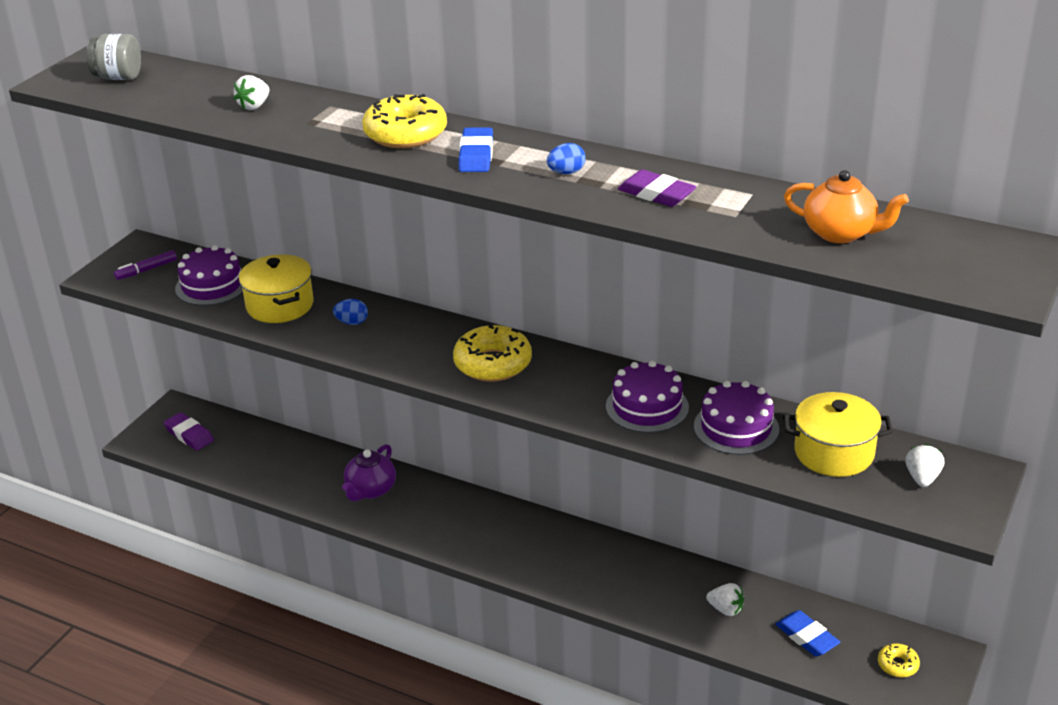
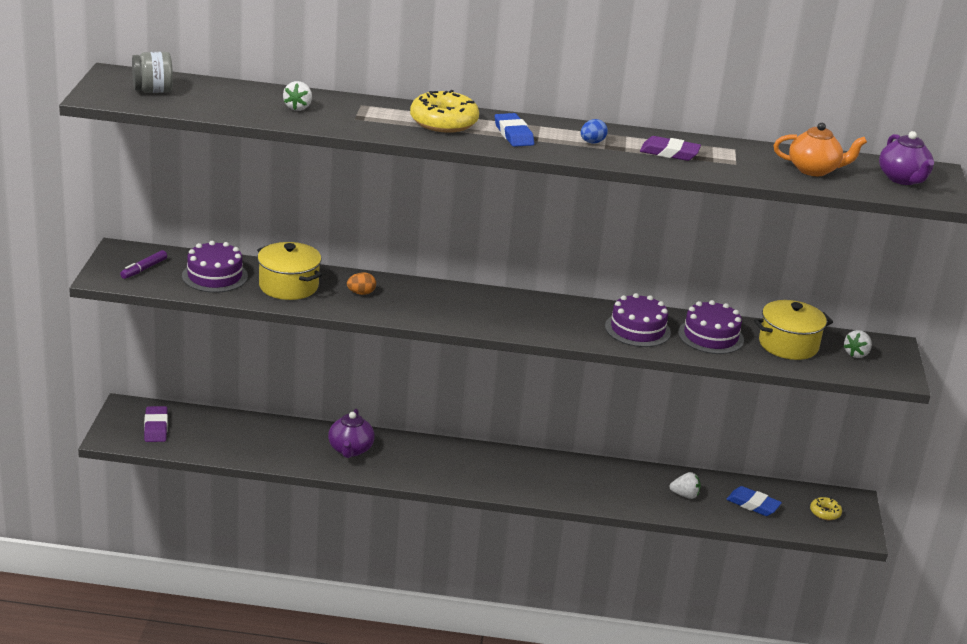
camera: 25 degrees left, 5 degrees down
(189, 435) = (156, 427): purple eraser -> purple eraser turned 60 degrees clockwise
(352, 322) = (361, 293): blue egg -> orange egg
(493, 363) = (499, 312): yellow donut -> none
(922, 478) = (856, 354): white strawberry -> white strawberry turned 135 degrees counterclockwise
(964, 257) = (903, 179): none -> purple teapot

